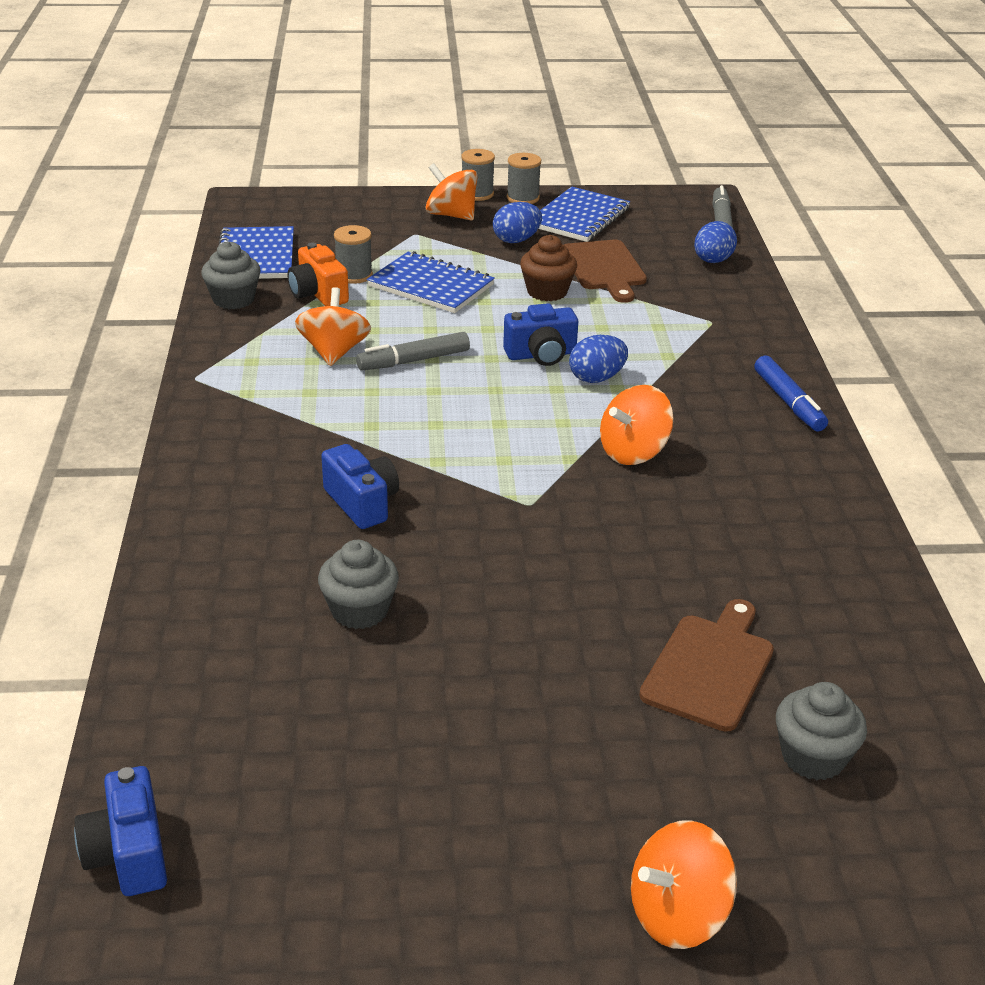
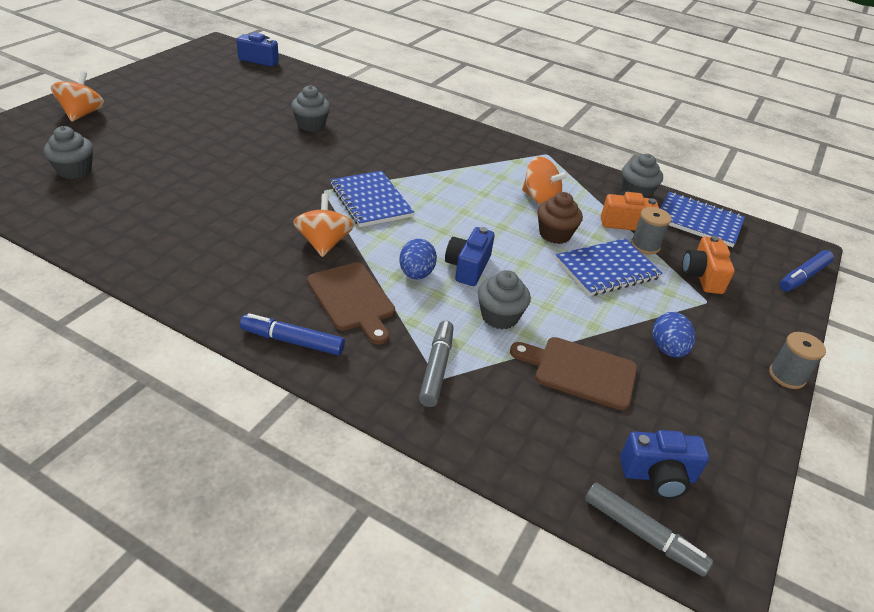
camera: 120 degrees right, 5 degrees up
(303, 199) = (803, 276): none -> blue marker
(362, 503) = (383, 152): blue camera -> blue camera (658, 476)
(373, 241) = (702, 276): none -> orange camera
(413, 361) = (505, 219): grey marker -> grey marker (436, 368)
(451, 215) = (739, 337): orange spinning top -> none
(523, 198) = (767, 402): grey spool -> none
(547, 292) = (559, 317): brown cupcake -> brown cupcake (554, 234)
(579, 217) = (702, 417): blue notebook -> blue notebook (371, 201)
(591, 318) = (499, 316): none -> grey cupcake
(710, 668) = (153, 176): brown cutting board -> brown cutting board (352, 299)
(712, 261) = (549, 456): blue egg -> none

